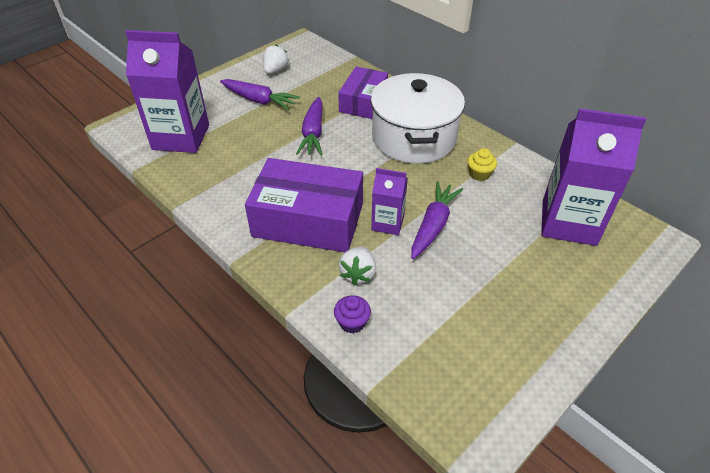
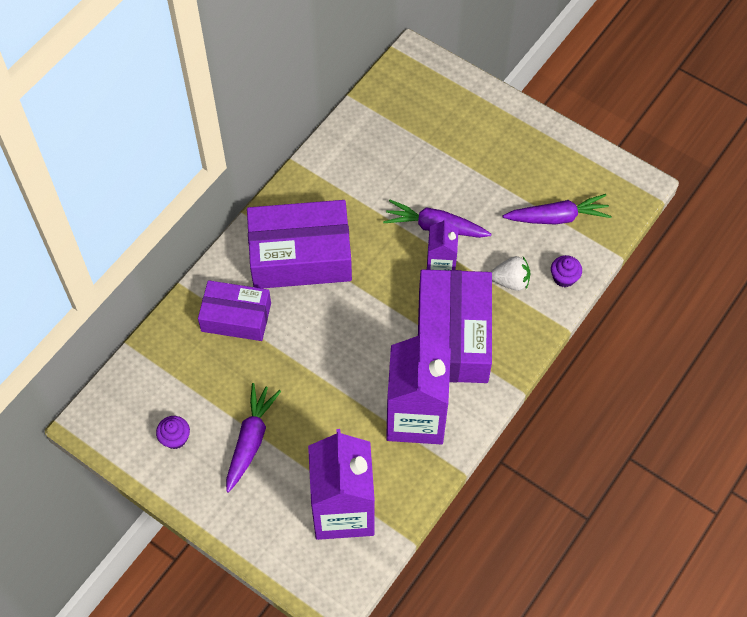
camera: 100 degrees left, 15 degrees up
(275, 70) = (175, 438): white strawberry -> purple cupcake
(313, 133) = (310, 361): purple carrot -> purple carrot (558, 217)
(414, 138) = (300, 255): white pot -> purple box
(479, 174) = (351, 191): yellow cupcake -> none
(568, 222) = (406, 119): purple carton -> purple carton (416, 417)

